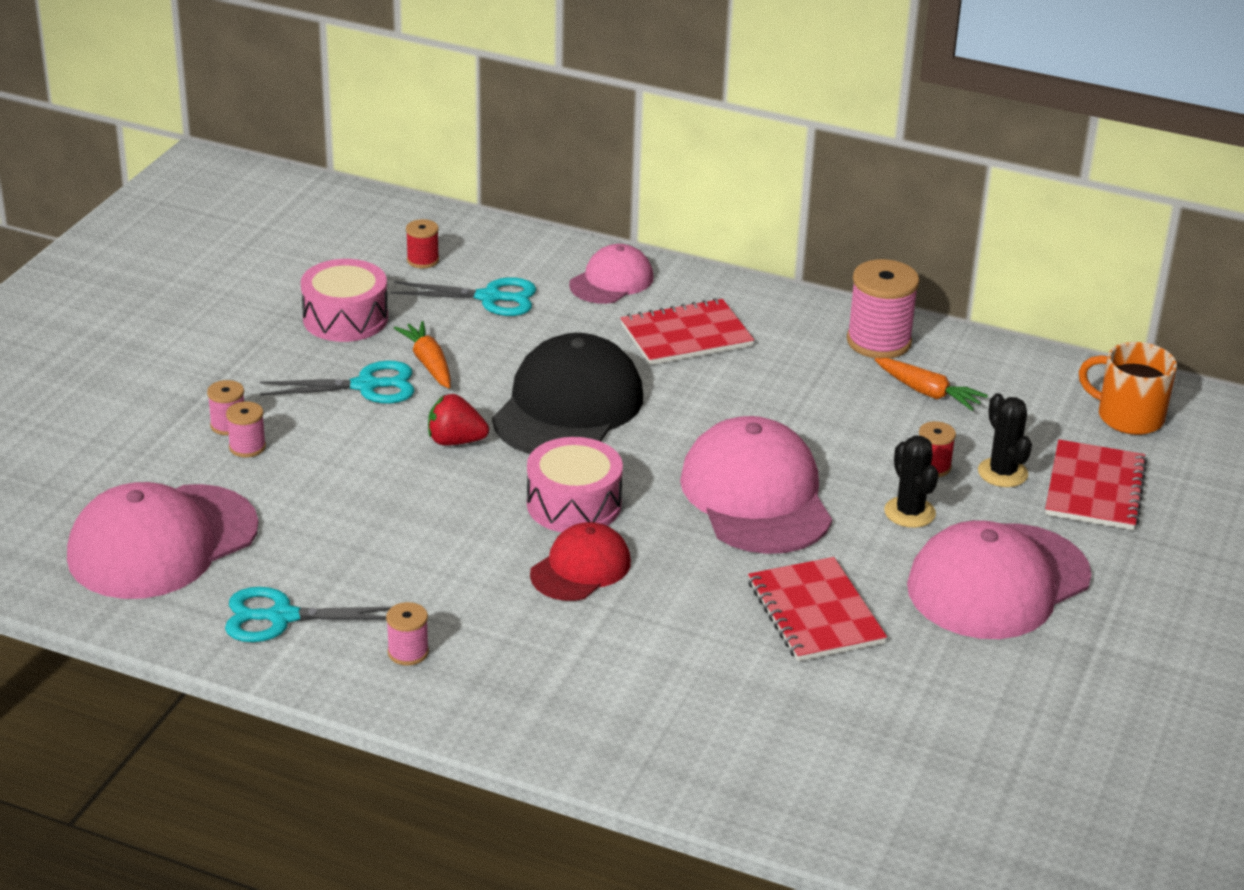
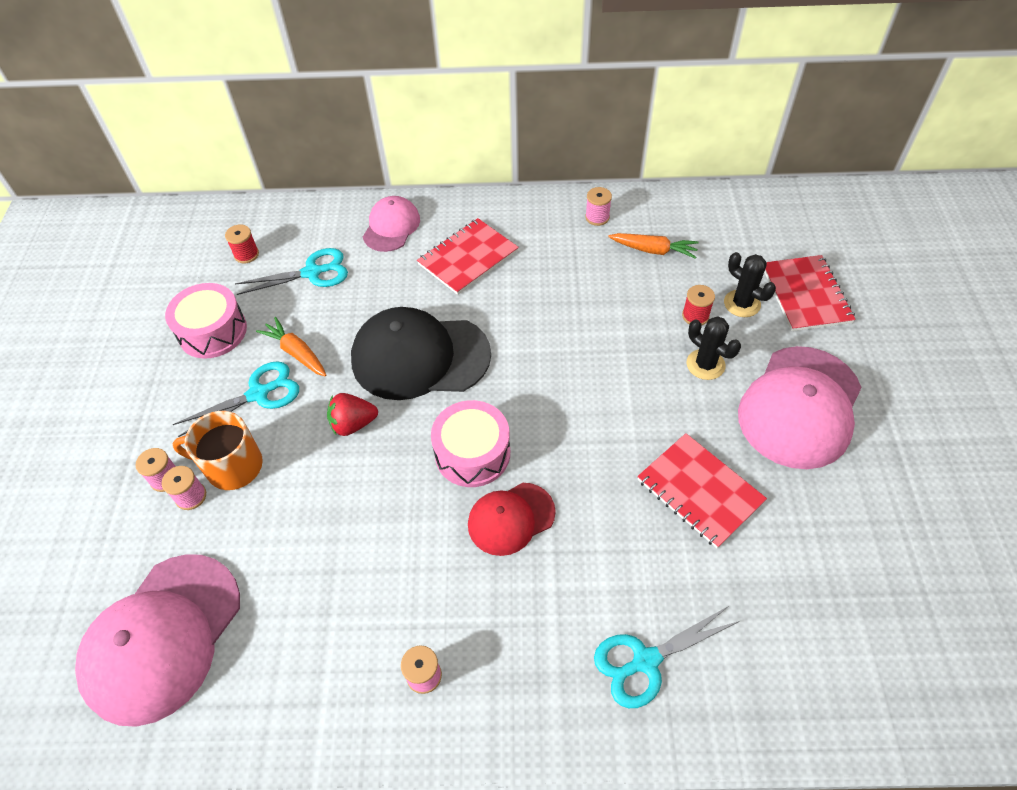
camera: 20 degrees left, 20 degrees up
(282, 617) = (301, 682): turquoise scissors -> turquoise scissors (645, 661)
(568, 407) = (420, 357): black cap -> black cap turned 90 degrees counterclockwise
(580, 568) = (511, 518): red cap -> red cap turned 135 degrees counterclockwise
(756, 496) = (596, 391): pink cap -> none
(878, 342) = (597, 217): pink spool -> pink spool, size x0.52
(1128, 417) = (787, 224): orange mug -> orange mug (233, 466)

